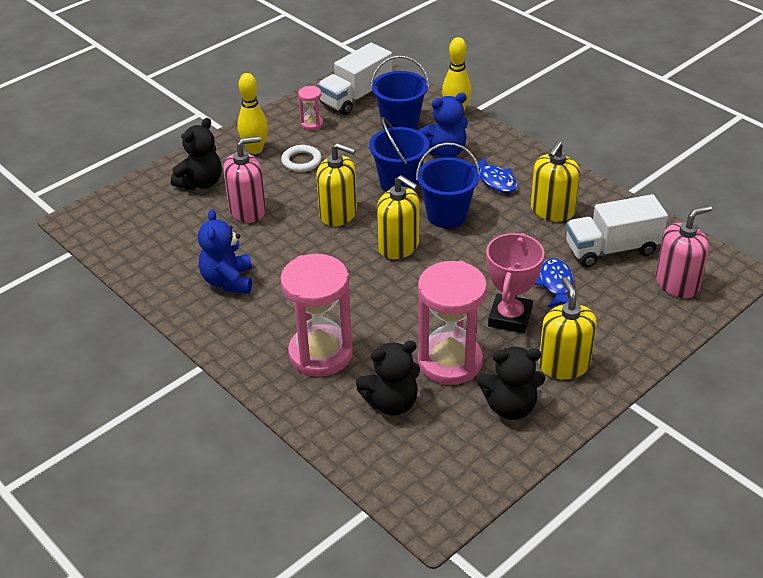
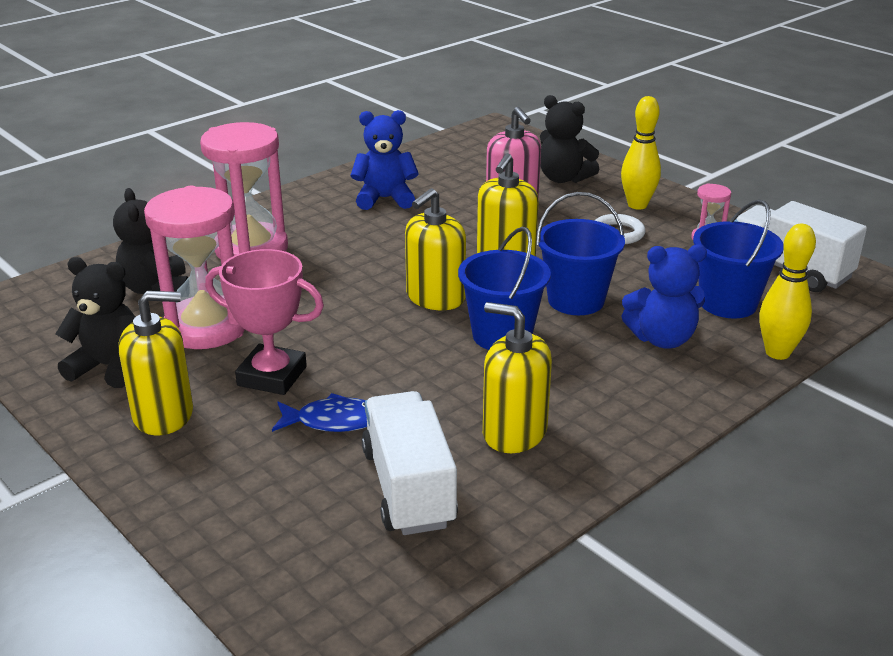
camera: 90 degrees right, 10 degrees down
(445, 152) = (662, 339): blue teddy bear -> blue teddy bear turned 75 degrees counterclockwise
(495, 181) = (592, 381): blue fish -> none
(510, 407) = (109, 367): black teddy bear -> black teddy bear turned 105 degrees clockwise
(677, 283) = (306, 554): pink soap dispenser -> none

